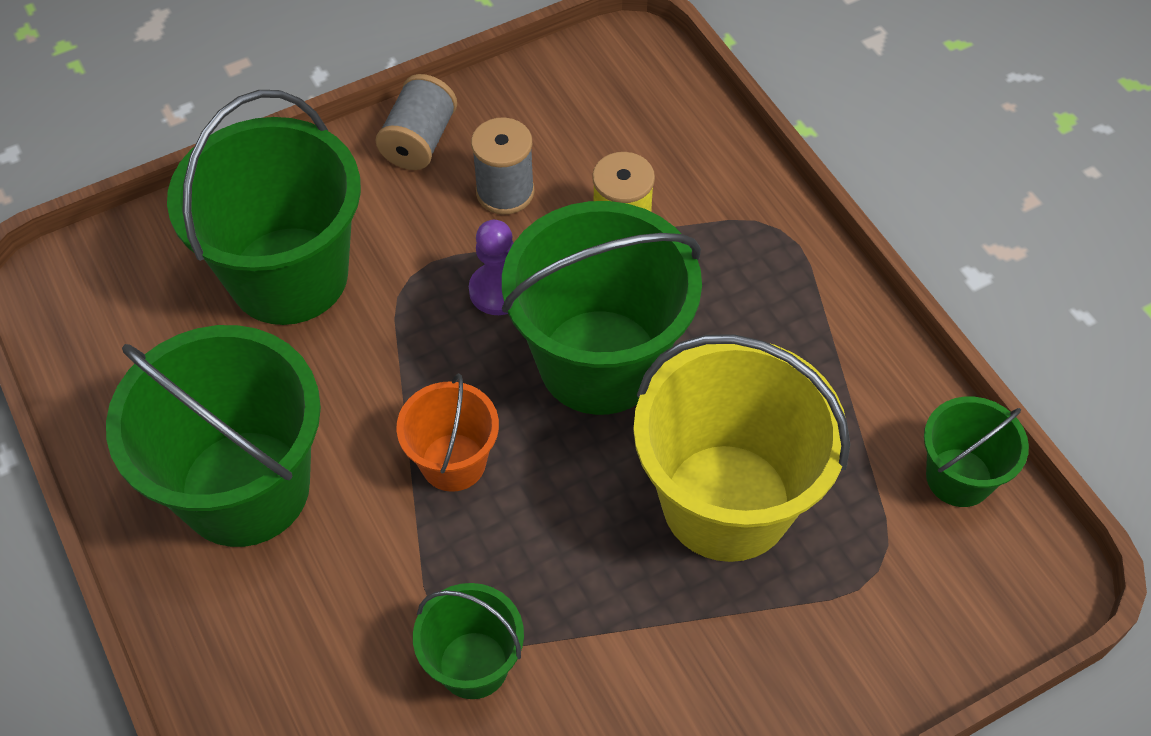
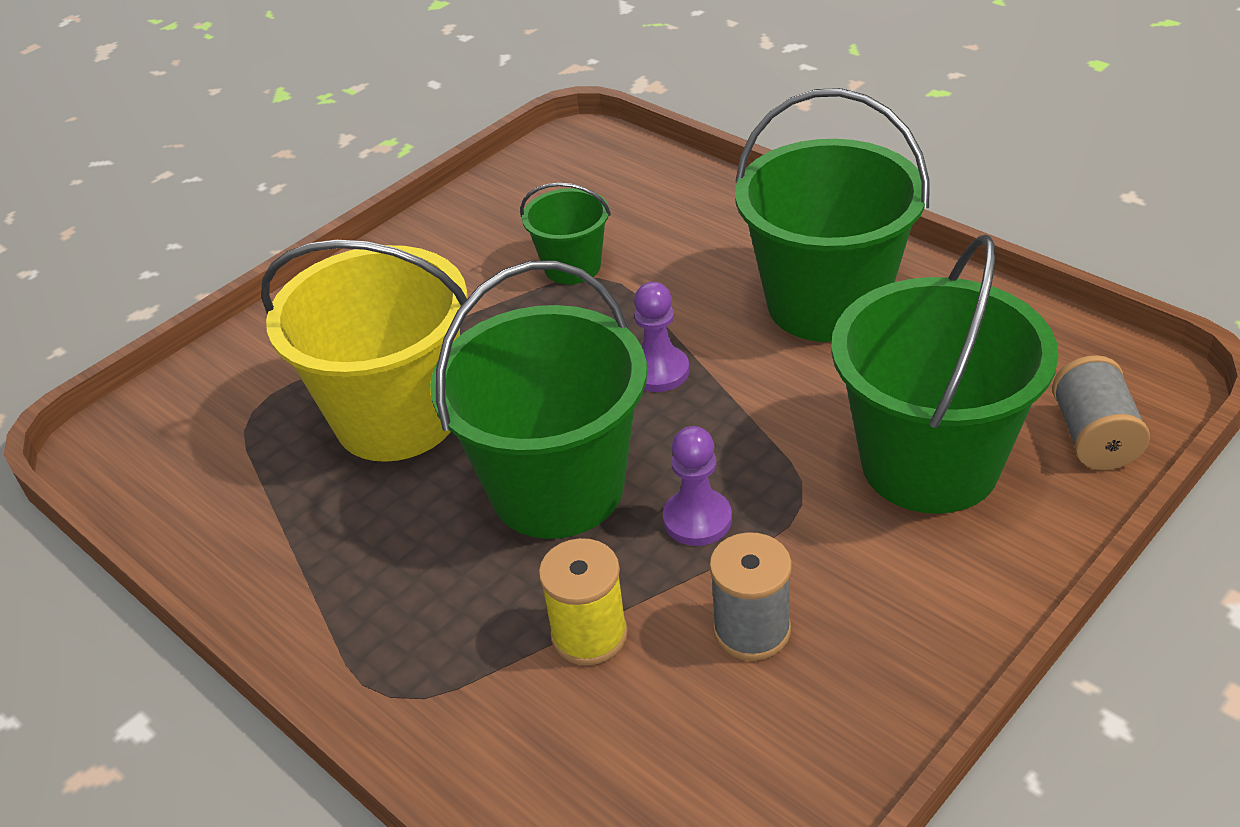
camera: 165 degrees right, 15 degrees down
(419, 141) = (900, 659): grey spool -> grey spool (1093, 437)
(453, 462) = (659, 371): orange bucket -> purple pawn
(959, 477) = (173, 500): green bucket -> none

